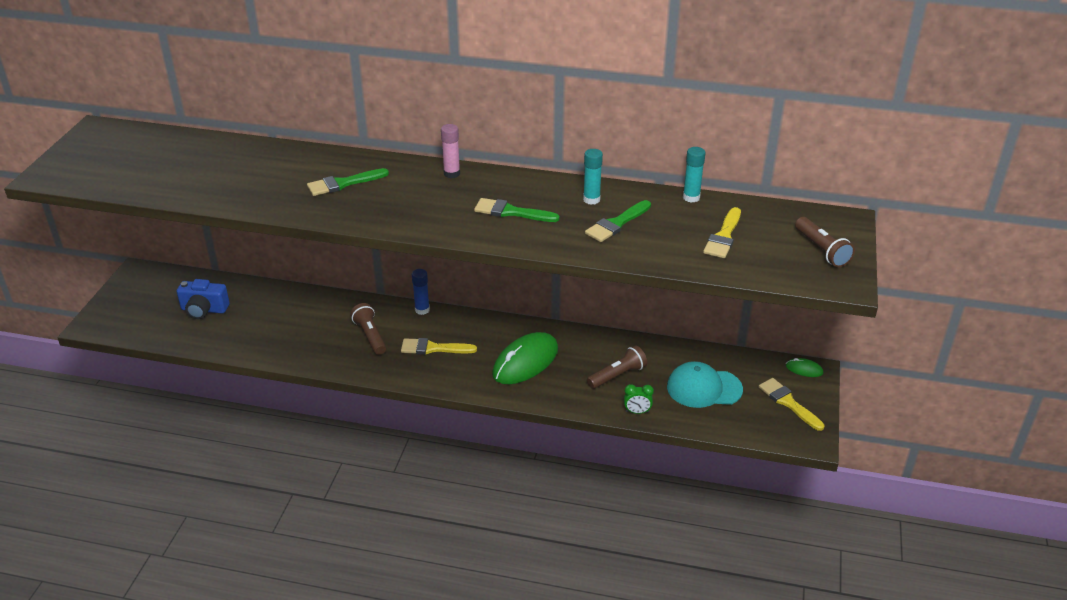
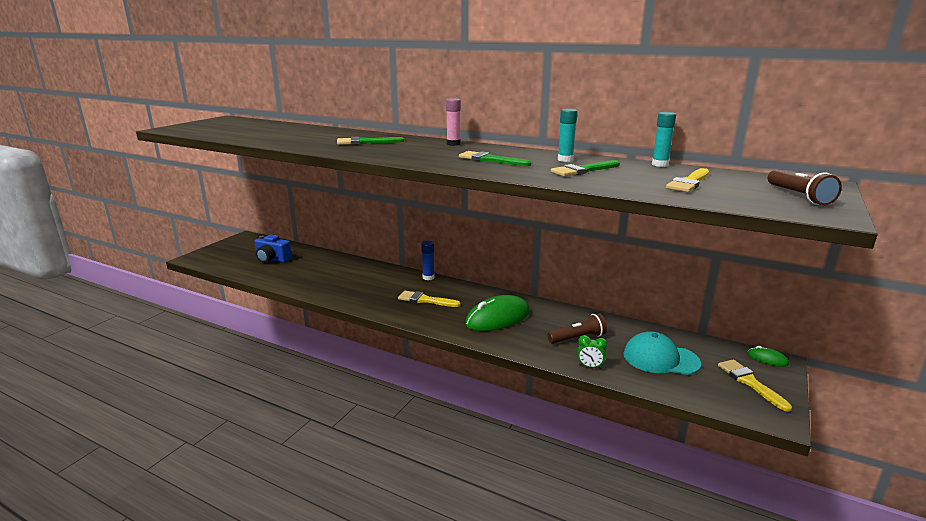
camera: 15 degrees right, 15 degrees down
(370, 336) = (380, 287): brown flashlight -> none

